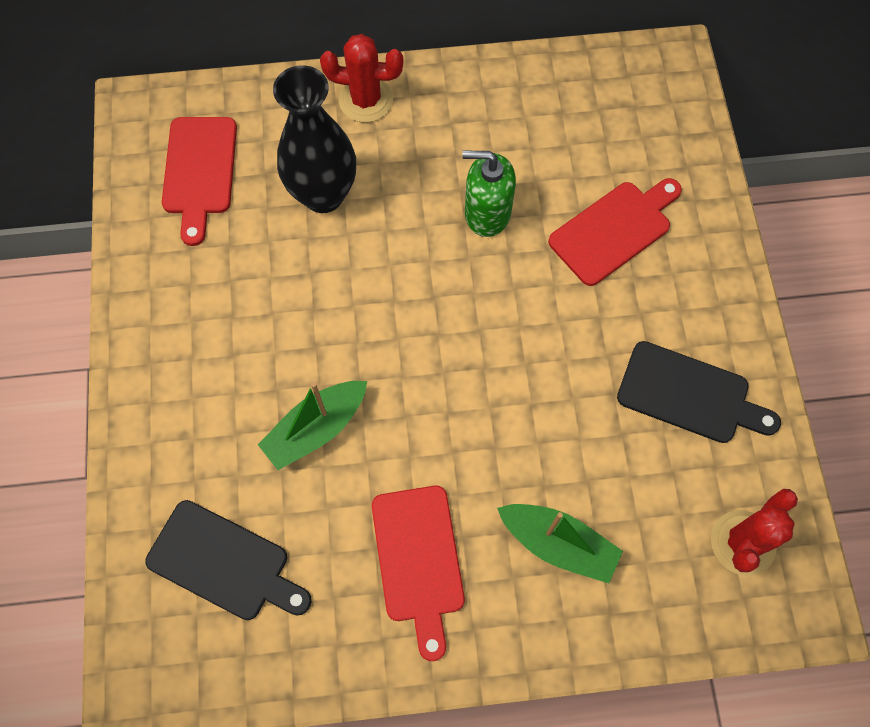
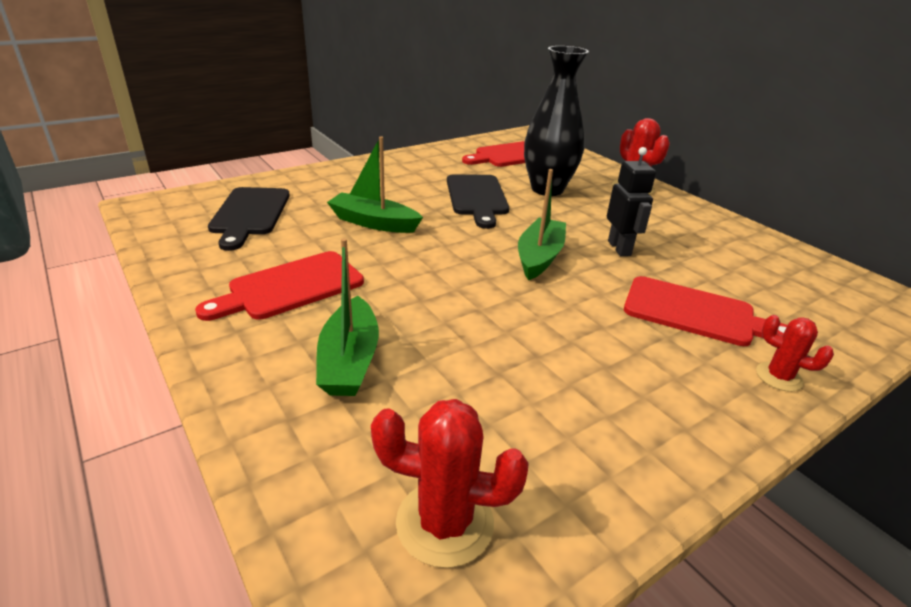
camera: 60 degrees right, 35 degrees down
(469, 299) = (539, 257): none -> green boat
(487, 213) = (619, 248): green soap dispenser -> black robot
(689, 394) = (591, 412): black cutting board -> black cutting board (477, 197)
(709, 237) = (778, 377): none -> red cactus

